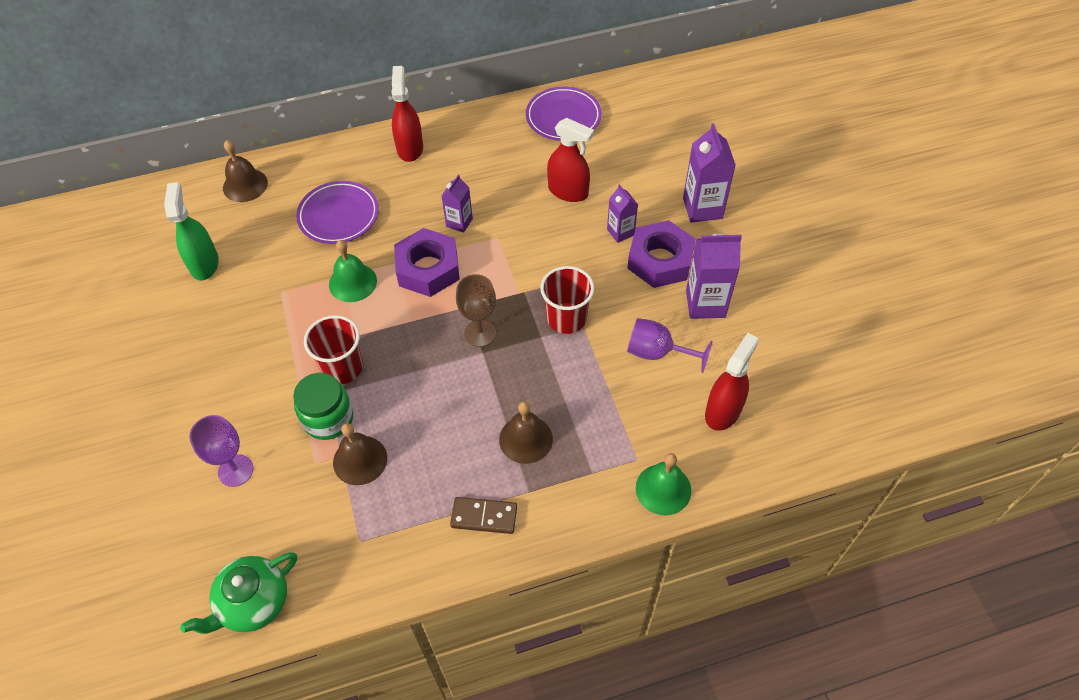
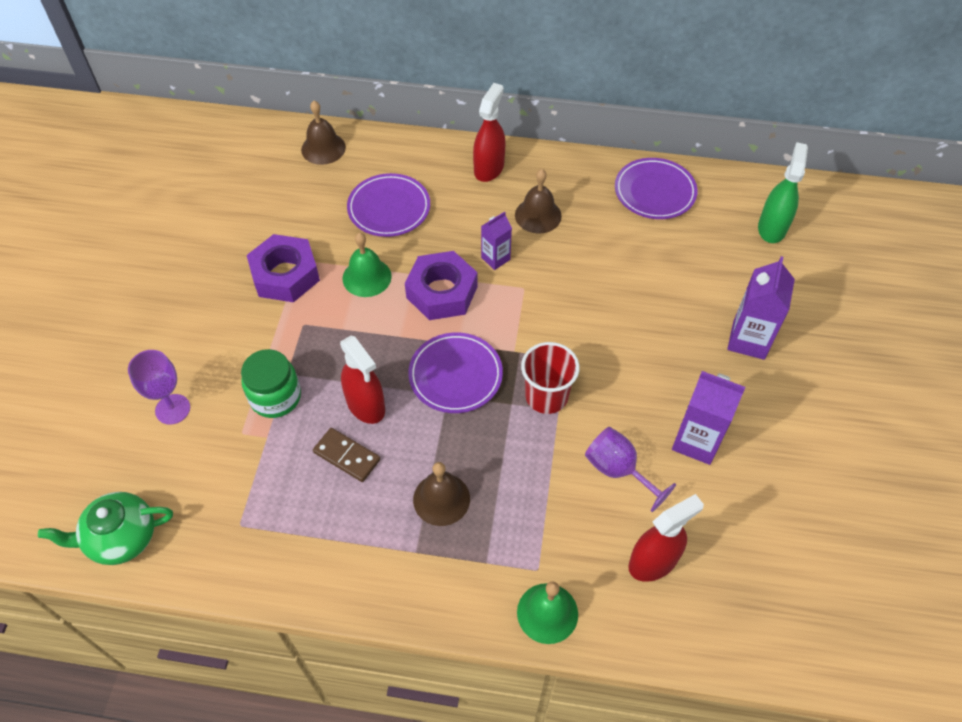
camera: 25 degrees right, 0 degrees up
(204, 264) = (250, 208): green spray bottle -> green spray bottle (772, 228)
(342, 367) = (314, 354): red cup -> none
(360, 460) = (281, 449): brown bell -> brown bell (538, 215)
(480, 333) = (455, 375): brown goblet -> purple plate
(484, 516) = (361, 556): brown domino -> brown domino (347, 456)
(568, 191) = (618, 269): red spray bottle -> red spray bottle (366, 405)
(620, 232) = (648, 331): purple carton -> none
(660, 260) = (673, 376): purple nut -> purple nut (285, 275)

